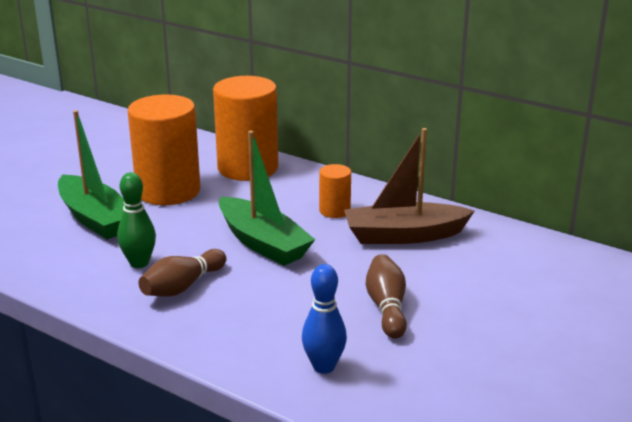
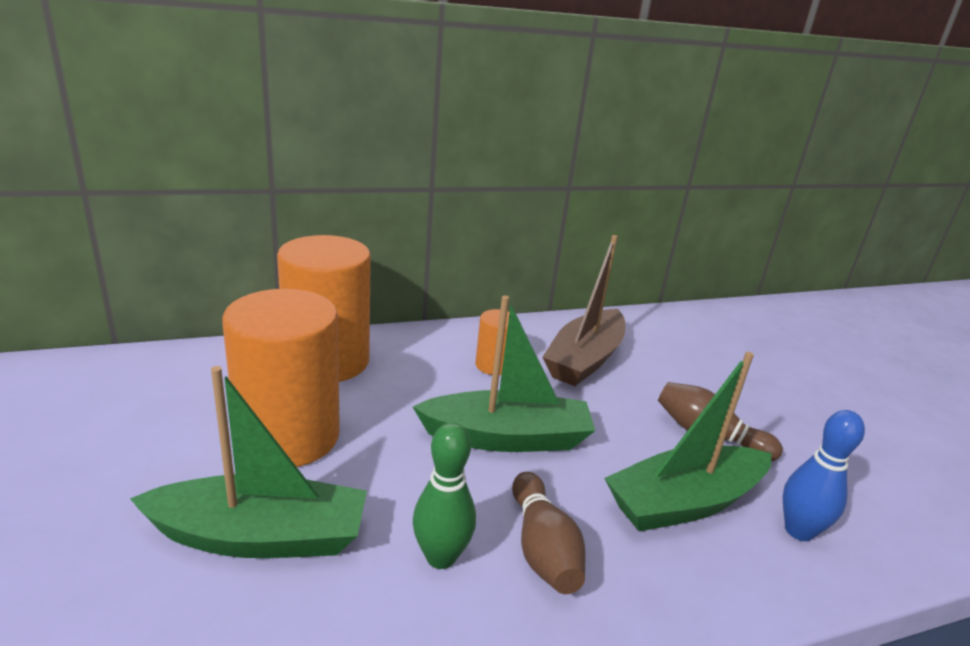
camera: 55 degrees left, 0 degrees up
(290, 318) = (684, 502): none -> green boat

